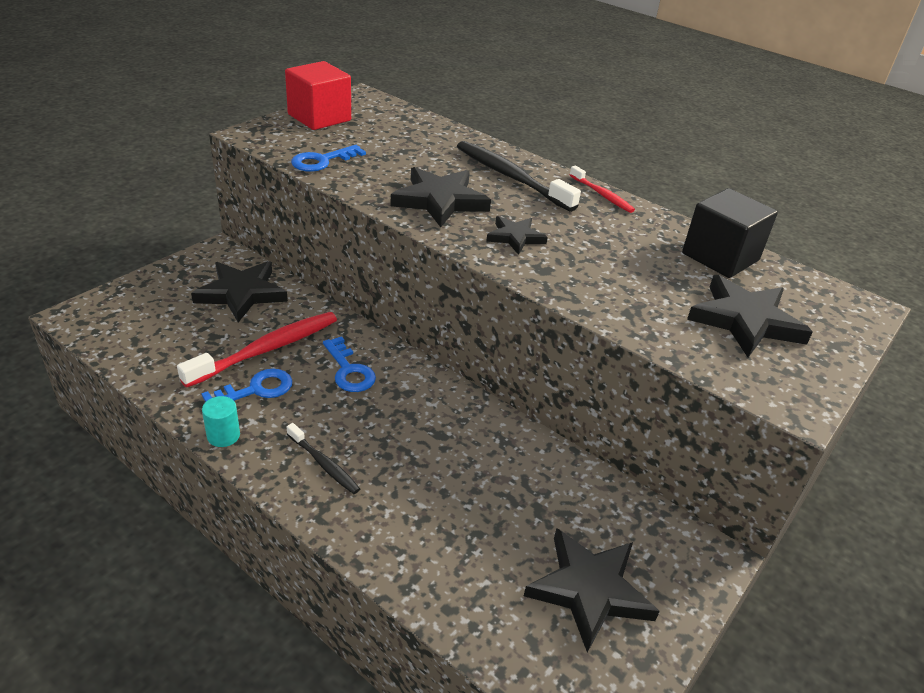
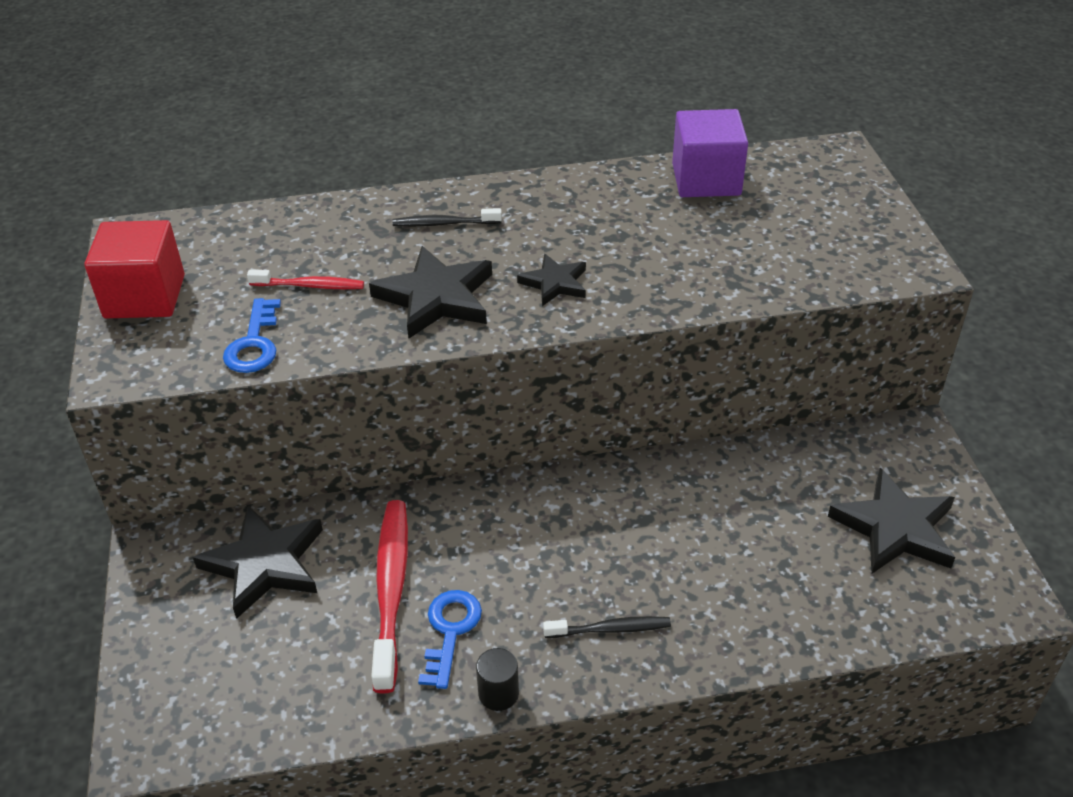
camera: 45 degrees left, 5 degrees up
(223, 435) = (498, 693): turquoise cylinder -> black cylinder
(349, 370) = (491, 538): blue key -> none
(511, 177) = (444, 224): black toothbrush -> black toothbrush, size x0.54
(601, 195) = (539, 185): red toothbrush -> red toothbrush (309, 286)
(720, 257) = (706, 180): black cube -> purple cube
(745, 320) = (802, 225): black star -> none

